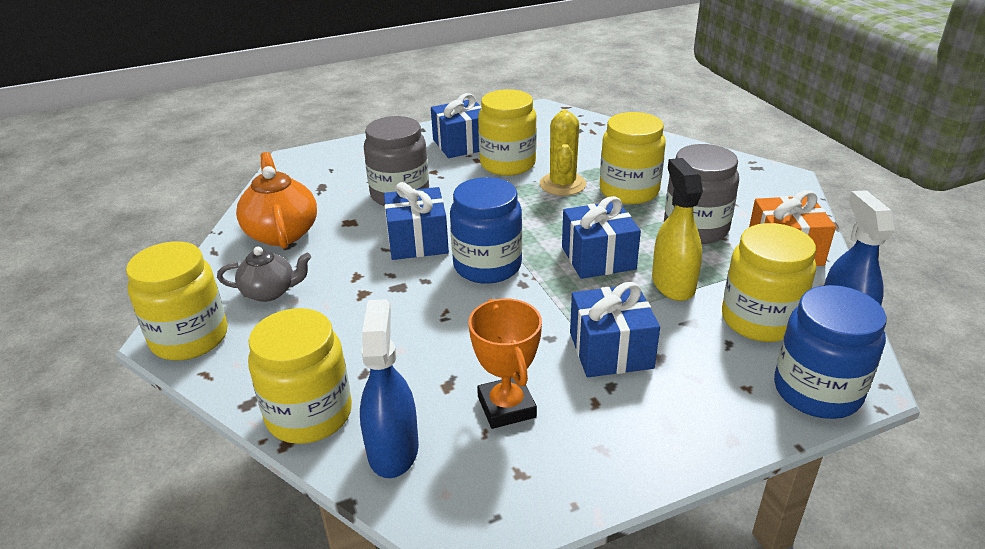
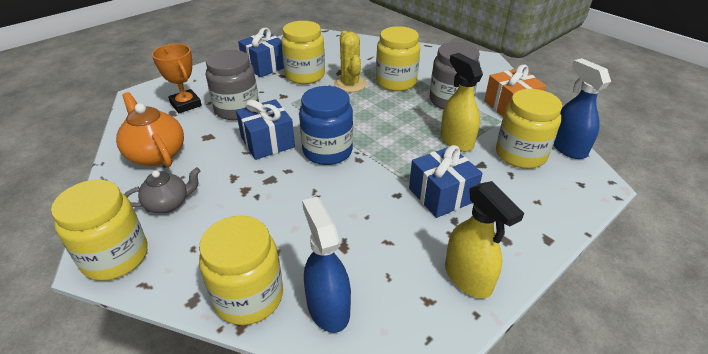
camera: 20 degrees left, 5 degrees up
(506, 407) = (393, 253): orange trophy -> orange trophy (186, 104)
(588, 460) = (468, 278): none -> yellow spray bottle
(598, 258) = (400, 131): blue gift -> none
(817, 391) = (577, 194): blue jar -> none

